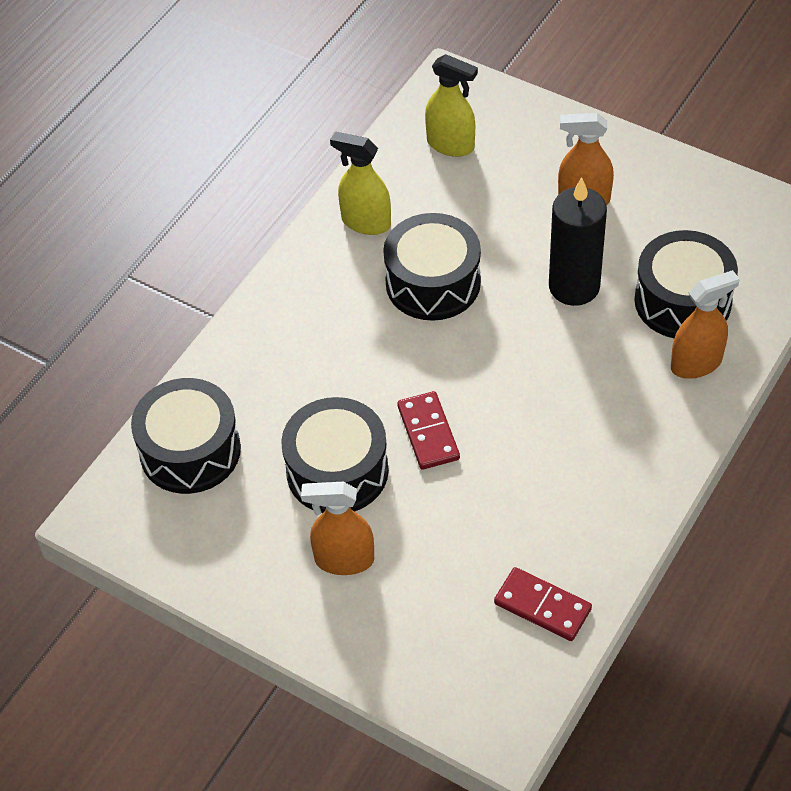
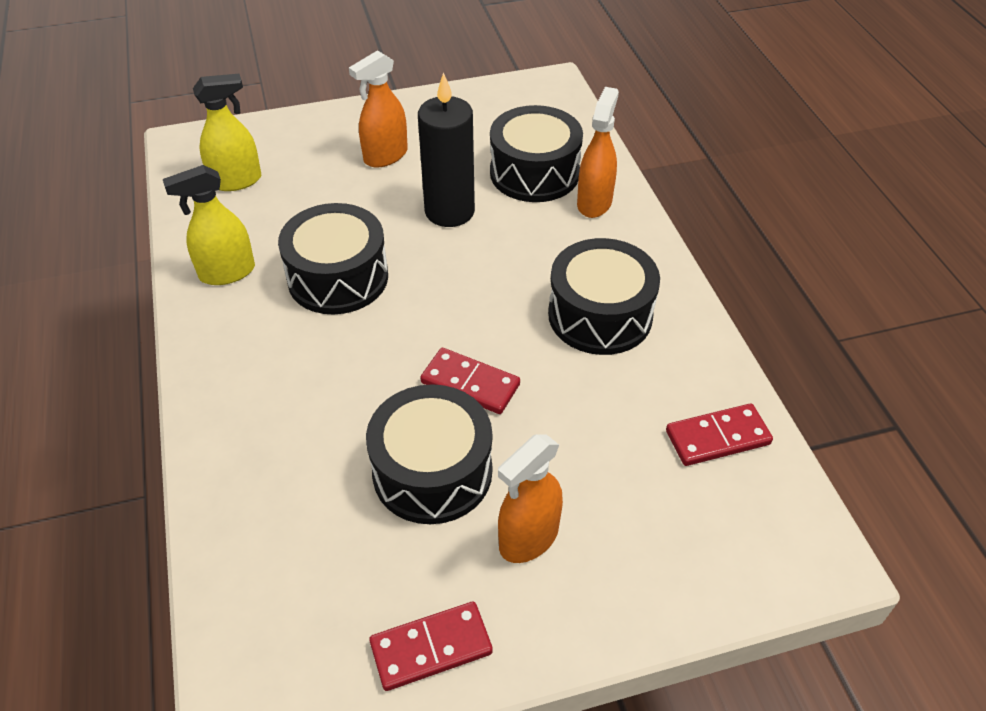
camera: 50 degrees left, 5 degrees down
(190, 451) = (272, 567): black drum -> black drum (600, 315)
(221, 570) = (431, 648): none -> red domino

